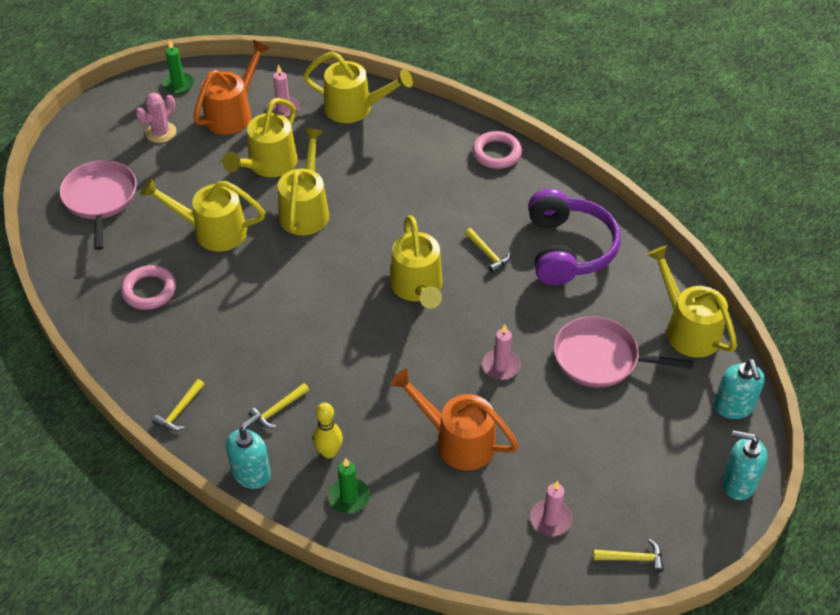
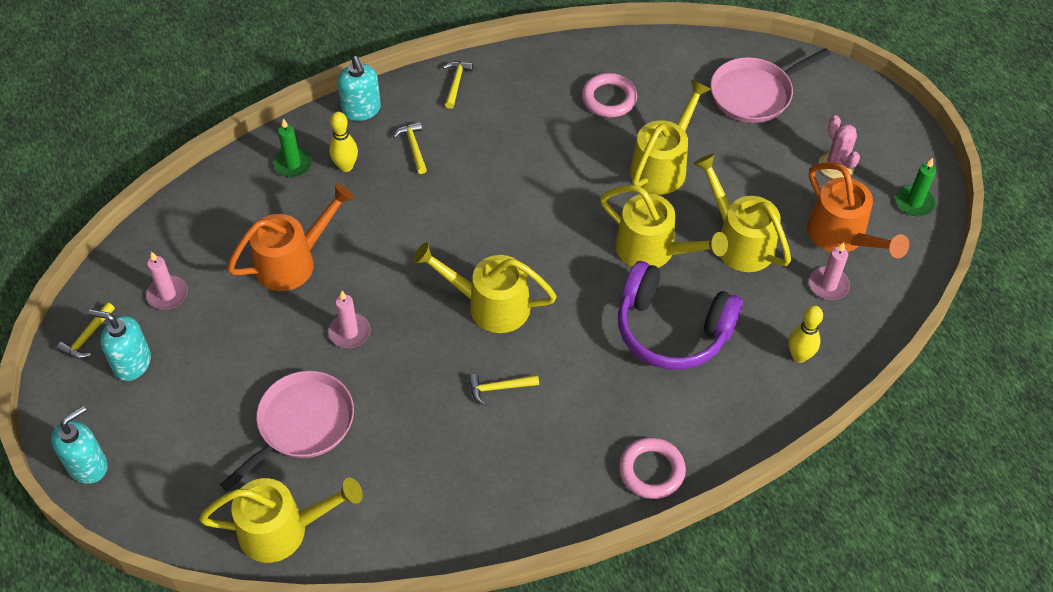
camera: 115 degrees right, 5 degrees up
(100, 199) = (754, 94): pink pan -> pink pan turned 135 degrees clockwise
(180, 411) = (456, 83): yellow hammer -> yellow hammer turned 45 degrees clockwise
(355, 108) = (799, 356): yellow watering can -> yellow bowling pin
(568, 249) = (461, 470): purple headphones -> purple headphones (672, 330)
(734, 406) = (165, 515): turquoise soap dispenser -> turquoise soap dispenser (132, 363)

